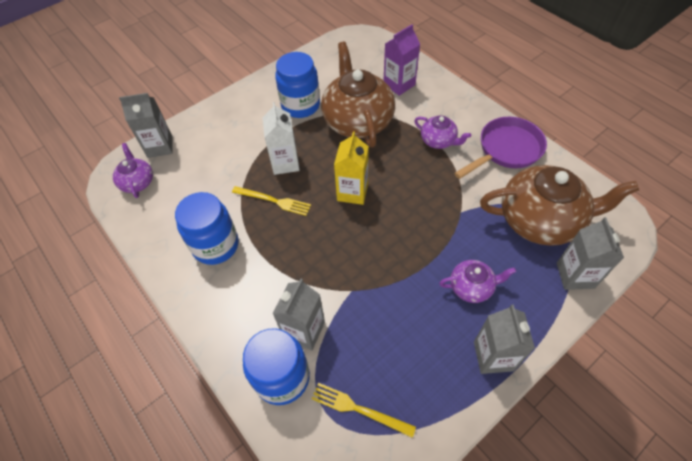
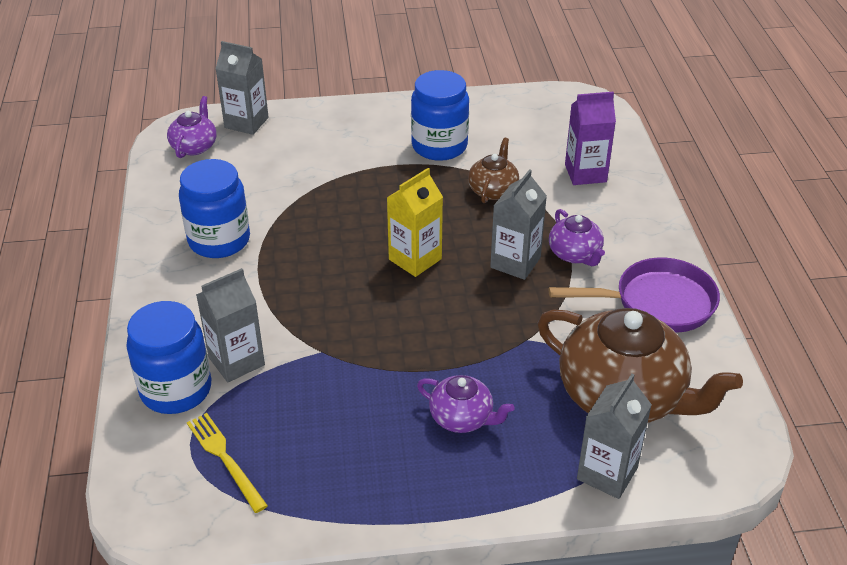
camera: 30 degrees right, 15 degrees down
(274, 201) = (318, 227): yellow fork -> none
(285, 163) = (366, 196): white carton -> none
(357, 121) = (493, 190): brown teapot -> brown teapot, size x0.49
(493, 356) = (419, 494): grey carton -> grey carton (515, 262)

